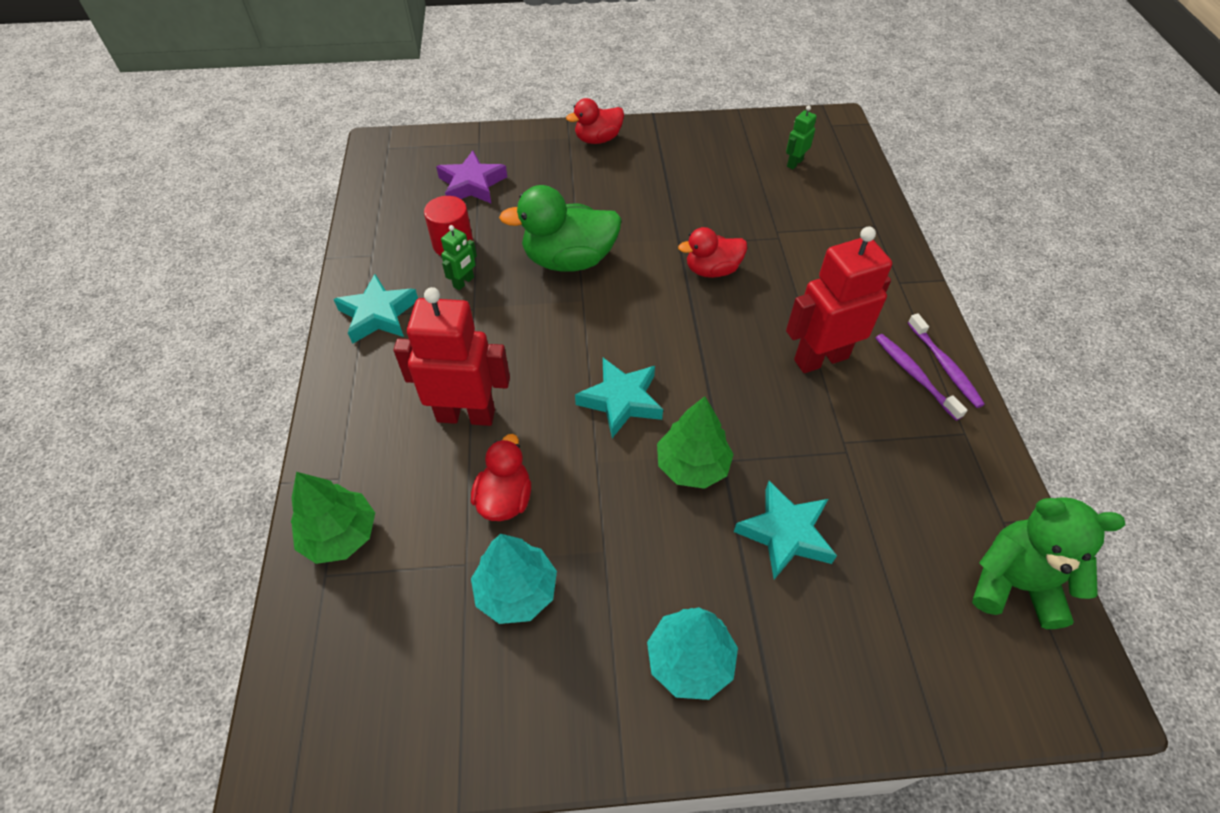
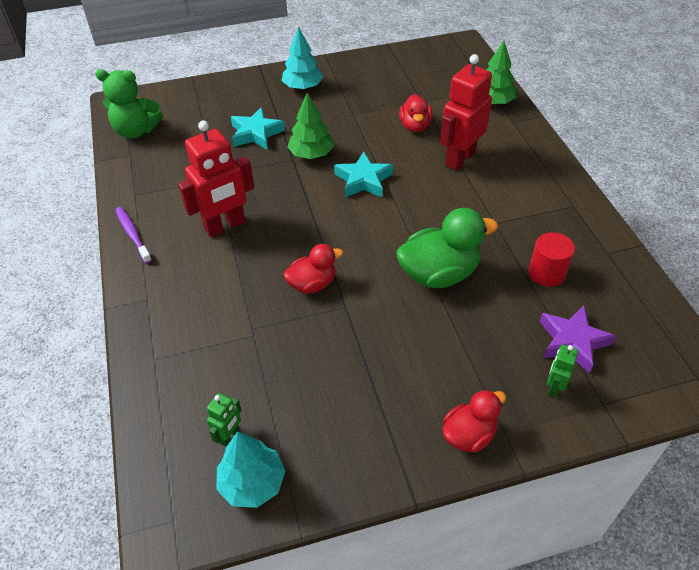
camera: 170 degrees right, 5 degrees down
(378, 314) = (562, 207): turquoise star -> none
(464, 282) = (515, 241): green robot -> green robot (554, 387)
(466, 415) = (459, 159): red robot -> red robot turned 135 degrees clockwise
(516, 591) = (392, 96): turquoise tree -> turquoise tree (252, 483)
(914, 375) = (157, 225): purple toothbrush -> none

